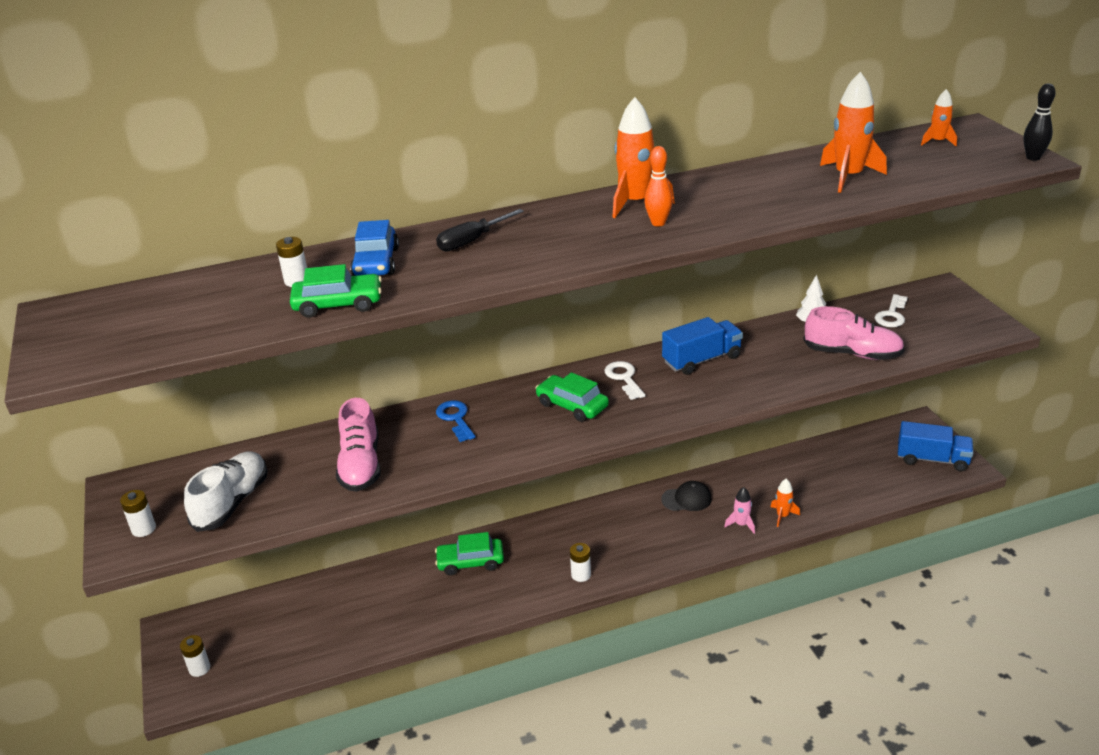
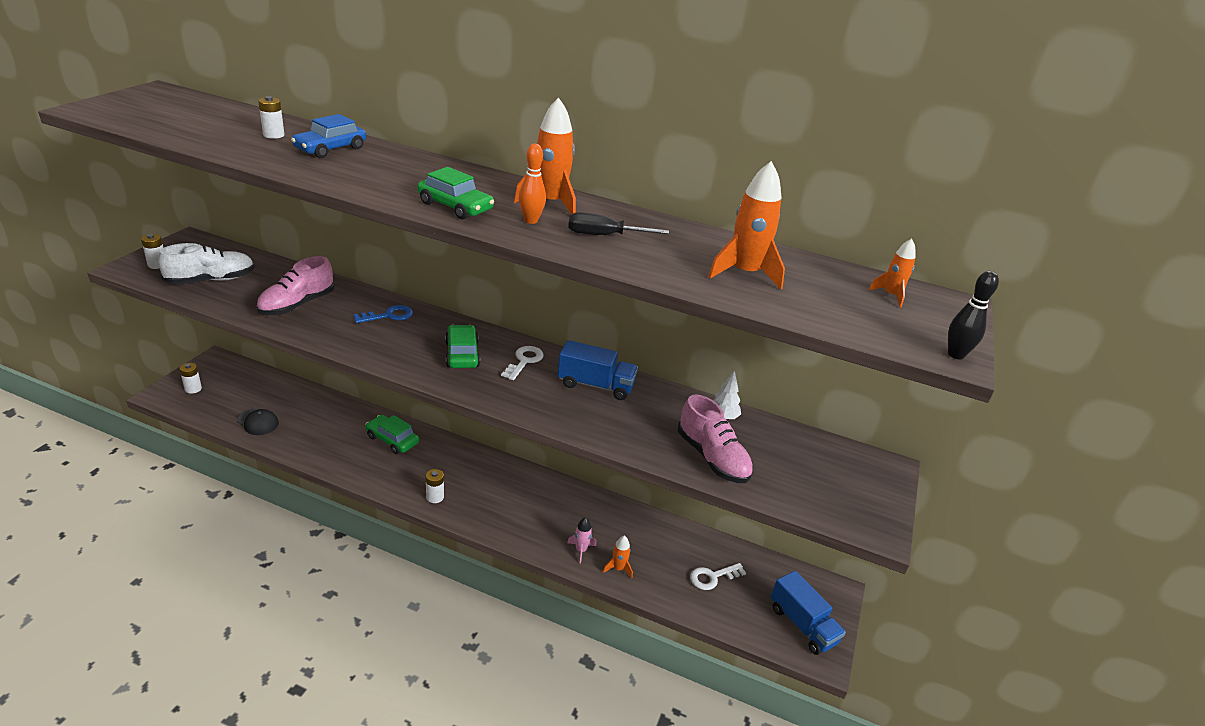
camera: 35 degrees right, 0 degrees up
(338, 304) = (257, 155): green car -> green car (455, 206)
(455, 419) = (388, 316): blue key -> blue key turned 45 degrees clockwise
(472, 241) = (404, 167): black screwdriver -> black screwdriver (604, 235)
(686, 499) = (573, 505): black cap -> black cap (258, 422)
(892, 315) = (800, 455): white key -> white key (713, 577)

